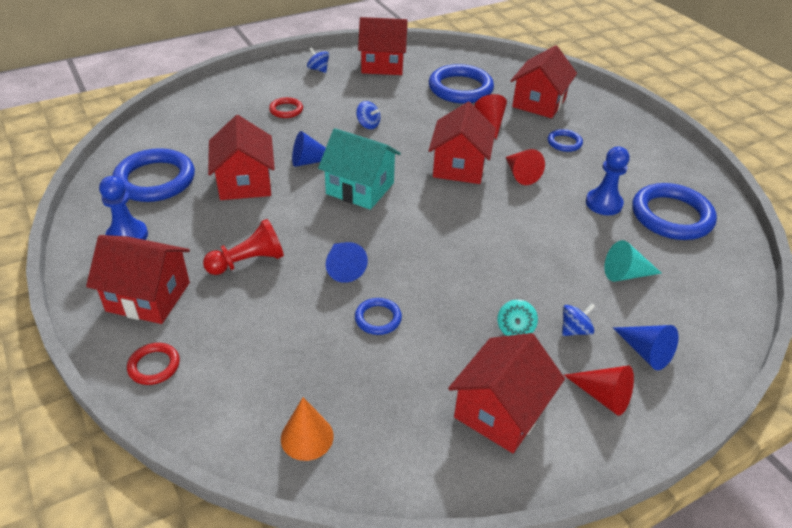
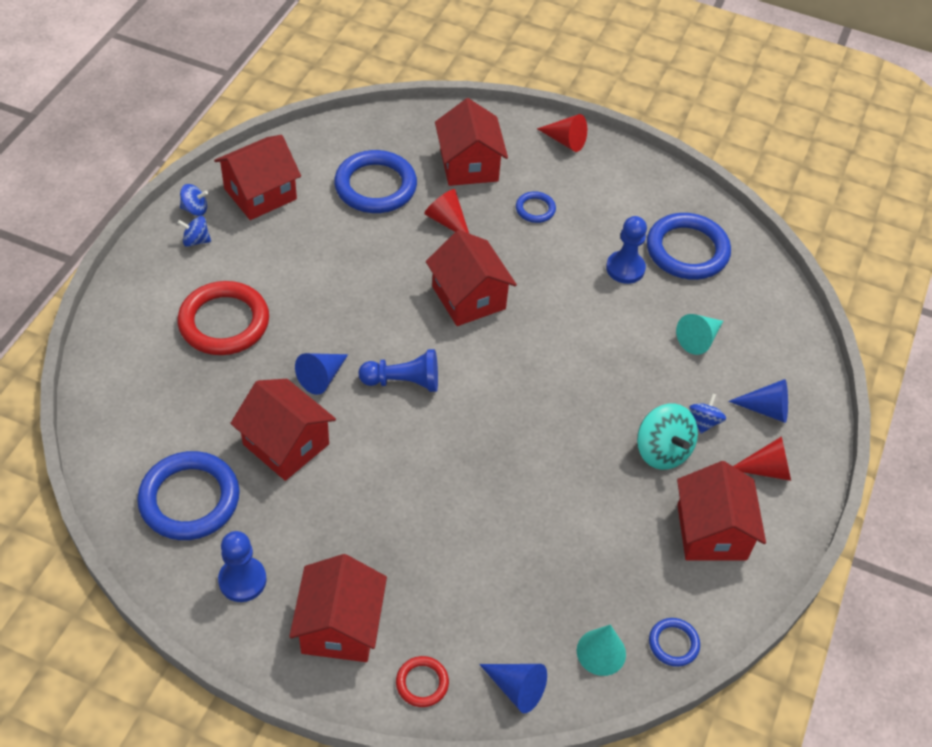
camera: 40 degrees left, 10 degrees up
(148, 297) = (340, 626): red house -> red house turned 60 degrees counterclockwise
(248, 262) = (388, 530): red pawn -> none
(286, 110) = (224, 322): red ring -> red ring, size x2.05
(307, 437) = (601, 652): orange cone -> turquoise cone
(343, 267) = (476, 481): blue cone -> blue cone (516, 688)
(360, 188) = (403, 381): turquoise house -> blue pawn
(368, 125) = (331, 293): blue spinning top -> blue spinning top (195, 209)
(378, 318) = (553, 512): blue ring -> blue ring (673, 643)
(515, 329) = (662, 451): turquoise spinning top -> turquoise spinning top, size x1.74
(520, 174) = (530, 274): red cone -> red cone (565, 141)

